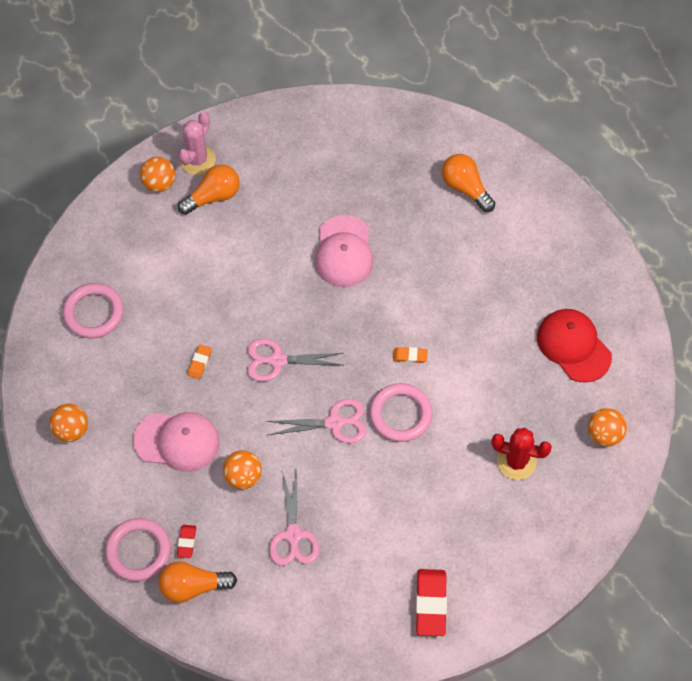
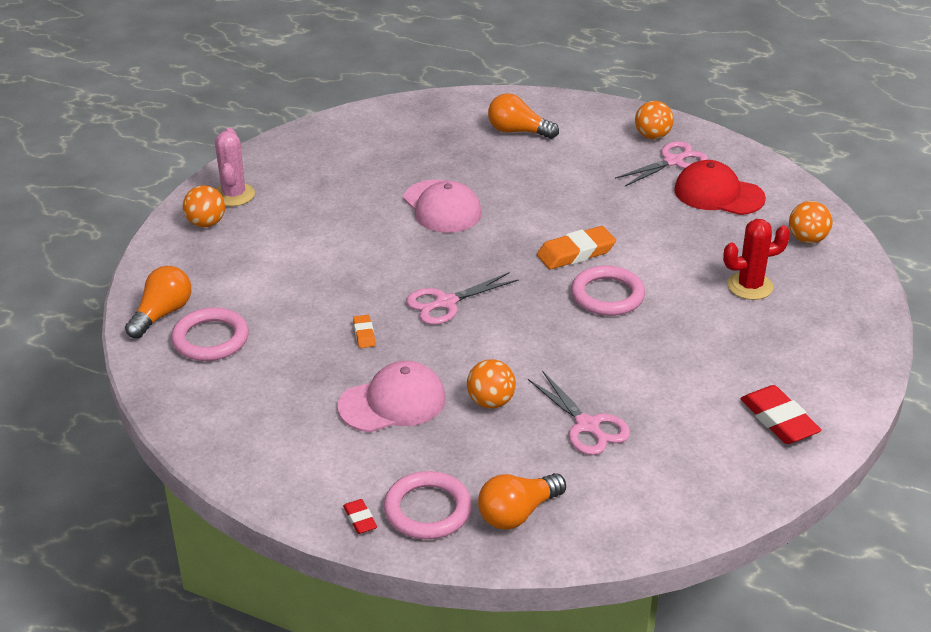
camera: 30 degrees left, 25 degrees down
(71, 430) = (261, 440): orange ball -> orange ball (652, 136)
(186, 542) = (476, 479): red eraser -> red eraser (360, 519)
(213, 196) = (272, 214): orange light bulb -> orange light bulb (162, 314)
(335, 423) = (548, 325): pink scissors -> pink scissors (673, 161)
(410, 356) = (576, 253): orange eraser -> orange eraser, size x1.93

